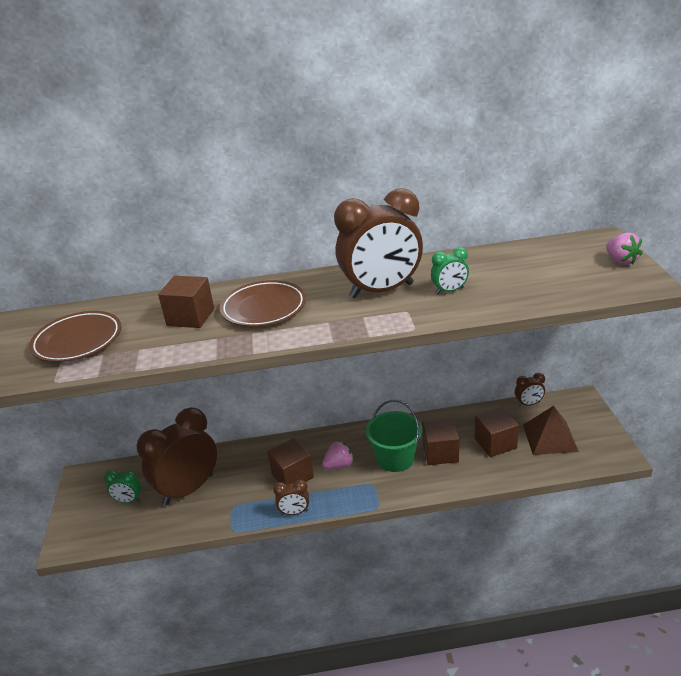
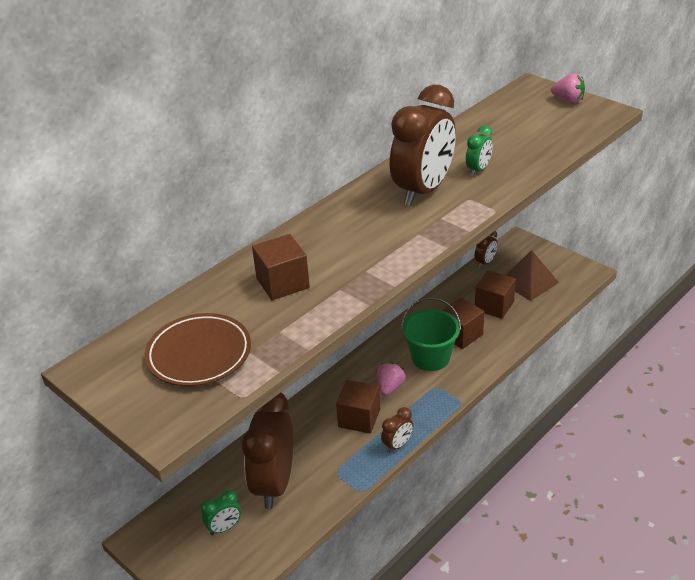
camera: 40 degrees left, 5 degrees up
(263, 308) = (341, 246): brown plate -> none

